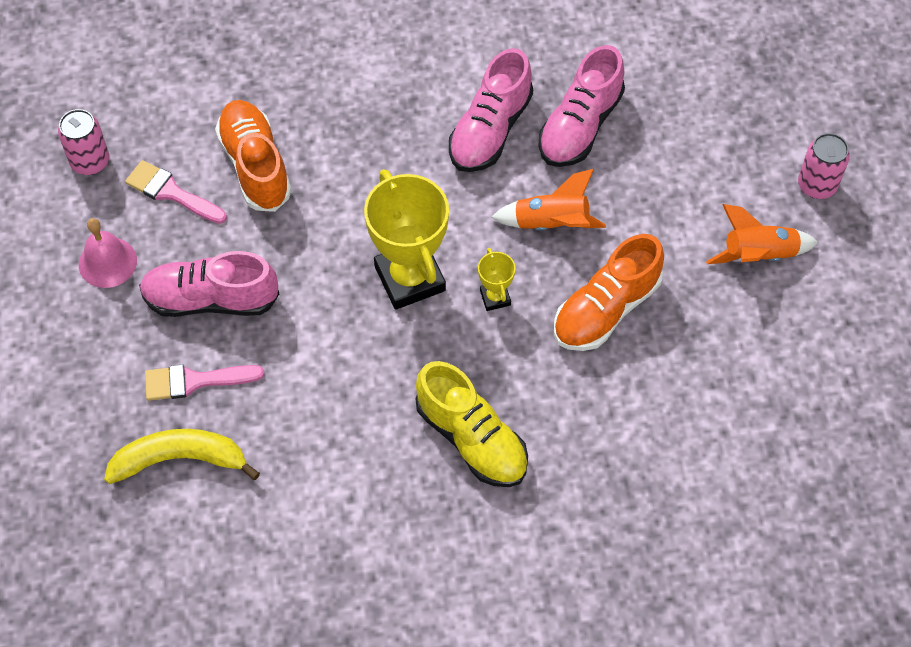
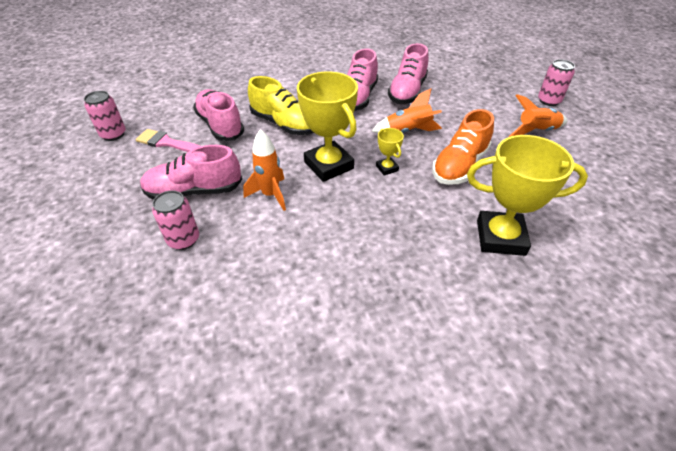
camera: 10 degrees left, 15 degrees down
(107, 262) = (121, 180): pink bell -> none
(180, 459) = (172, 294): yellow banana -> none
(195, 381) = (183, 239): pink brush -> pink can
(255, 165) = (220, 125): orange shoe -> pink shoe
(316, 323) = (270, 195): none -> orange rocket
(472, 439) = (399, 247): yellow shoe -> yellow shoe (284, 124)
(612, 445) = (500, 237): none -> yellow trophy

